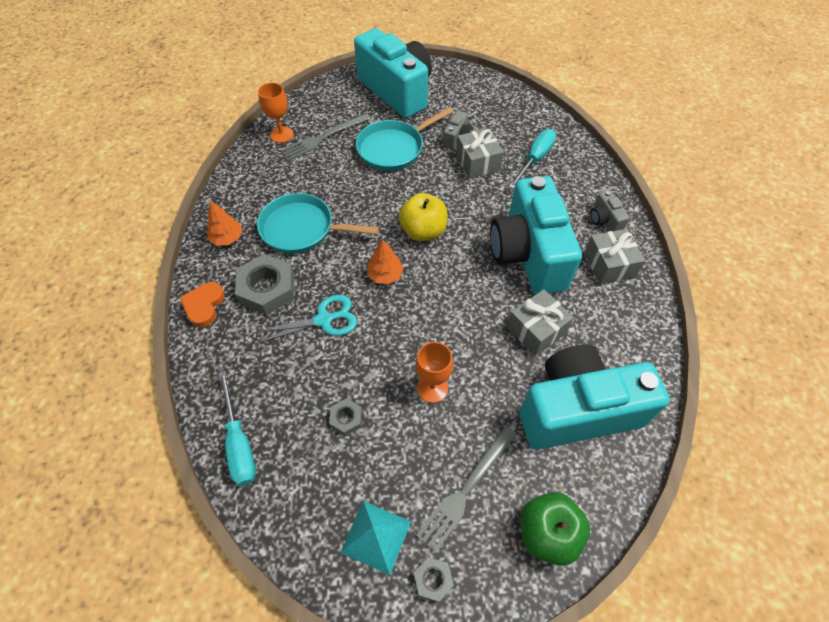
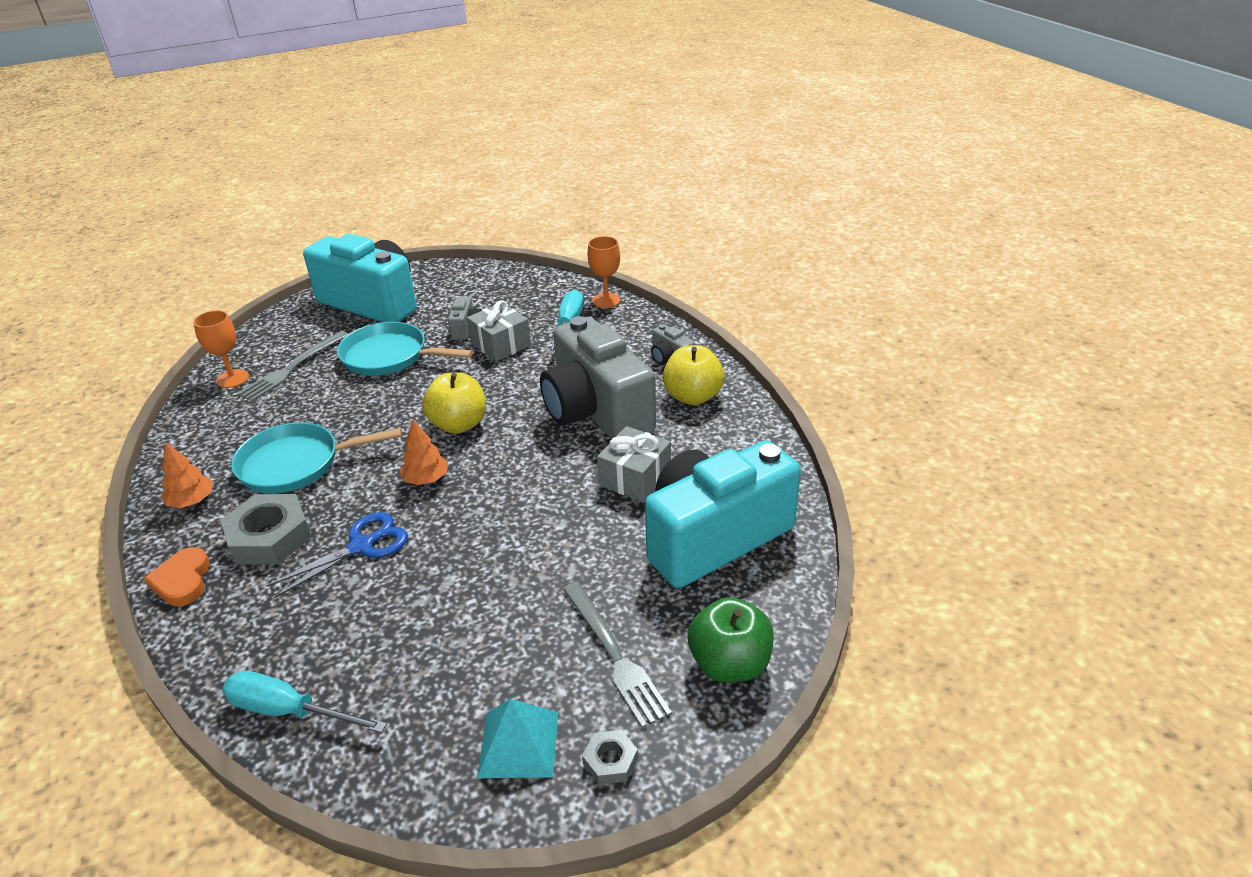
camera: 20 degrees left, 20 degrees down
(239, 443) = (289, 711): turquoise screwdriver -> turquoise screwdriver turned 150 degrees clockwise
(324, 320) = (361, 546): turquoise scissors -> blue scissors
(346, 418) = (431, 636): grey nut -> none
(393, 148) = (389, 356): turquoise pan -> turquoise pan turned 75 degrees clockwise
(432, 388) = (531, 571): orange goblet -> orange goblet (606, 300)
(466, 489) = (614, 655): grey fork -> grey fork turned 45 degrees counterclockwise
(528, 254) = (596, 412): turquoise camera -> grey camera
(609, 265) = (693, 396): grey gift -> yellow apple

